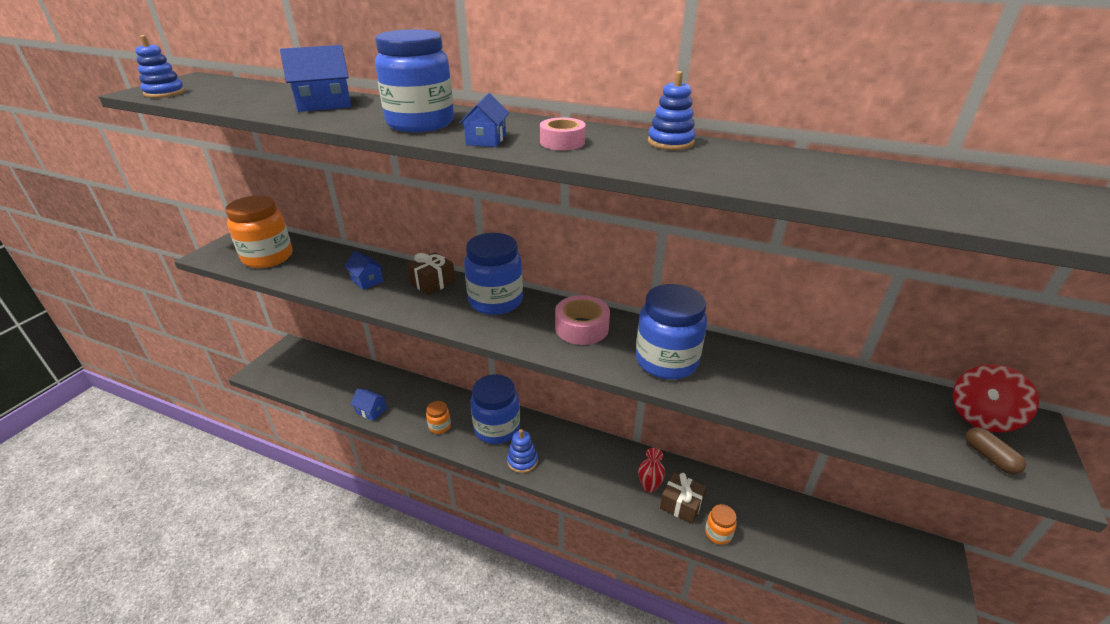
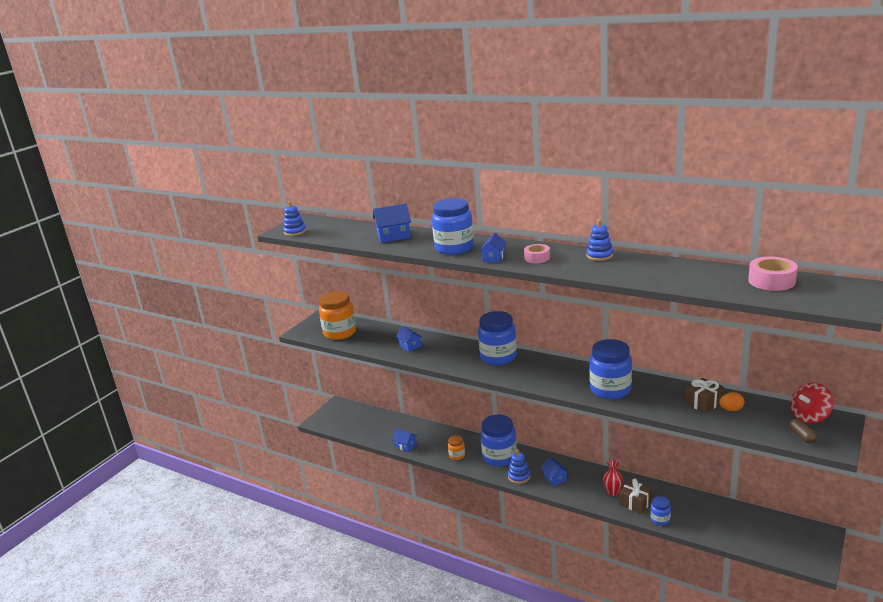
camera: 10 degrees right, 10 degrees down
(433, 282) = (455, 346): brown gift -> brown gift (703, 403)
(571, 463) = (555, 478): none -> blue house
(581, 328) = (556, 372): pink tape -> pink tape (771, 281)
(718, 533) = (660, 519): orange jar -> blue jar
(858, 401) = (731, 409): none -> orange egg

